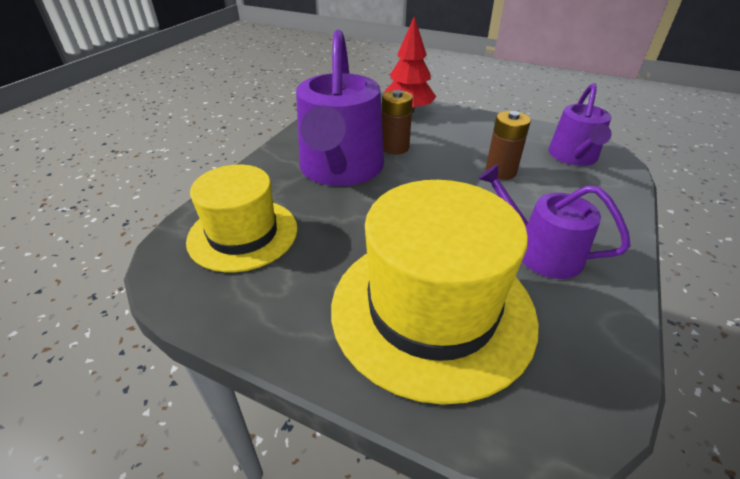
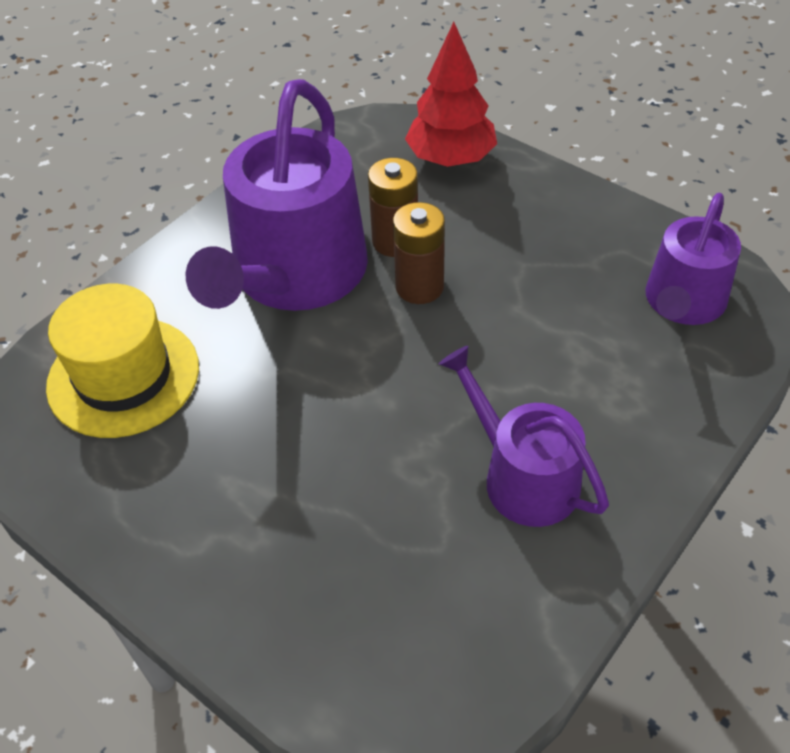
camera: 15 degrees right, 10 degrees up
(432, 309) = (329, 539): yellow hat -> none
(500, 171) = (541, 317): brown battery -> brown battery (419, 287)

